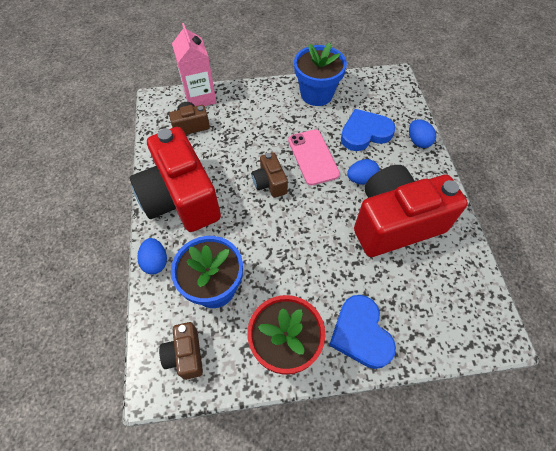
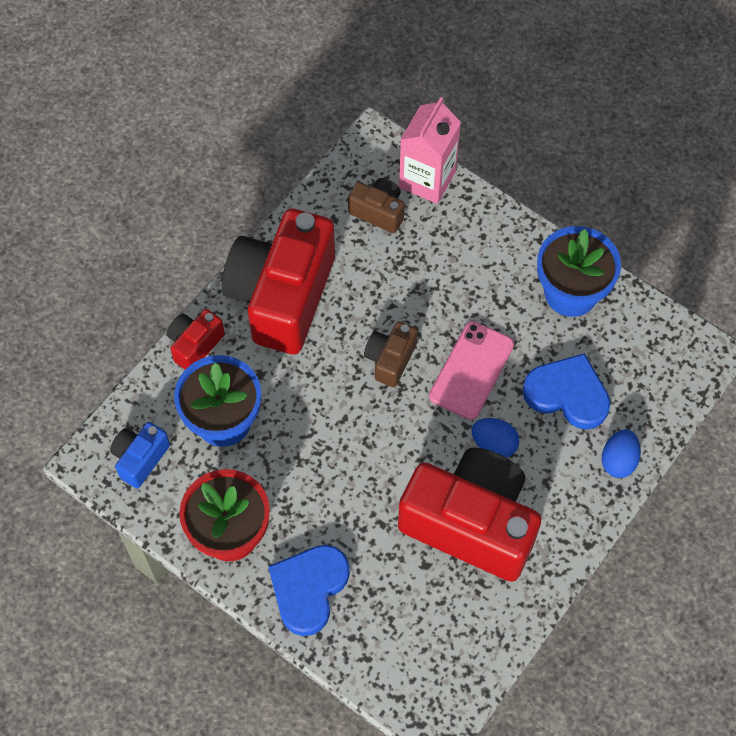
camera: 45 degrees right, 5 degrees up
(155, 262) = (195, 345): blue egg -> red camera
(185, 355) = (140, 458): brown camera -> blue camera

